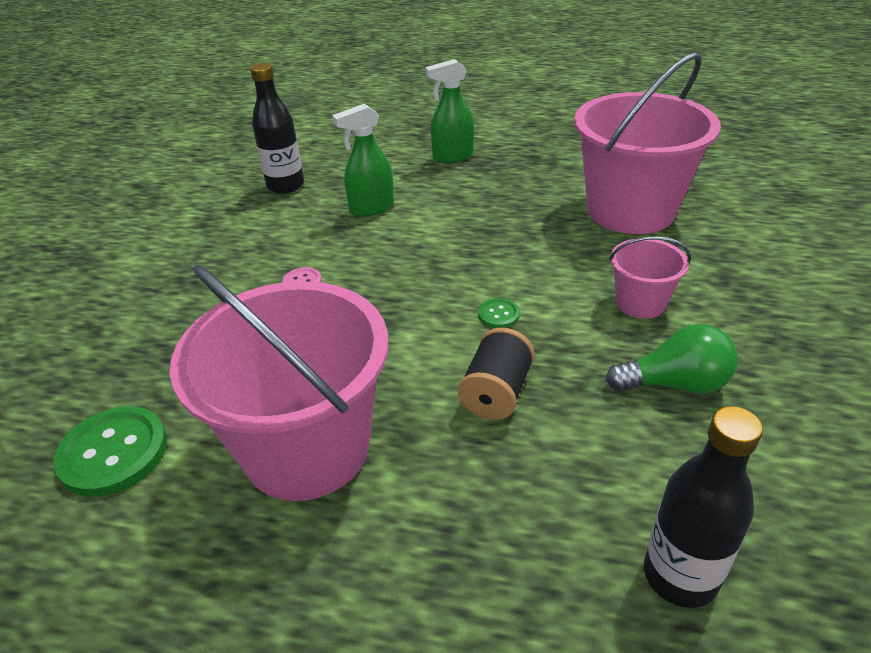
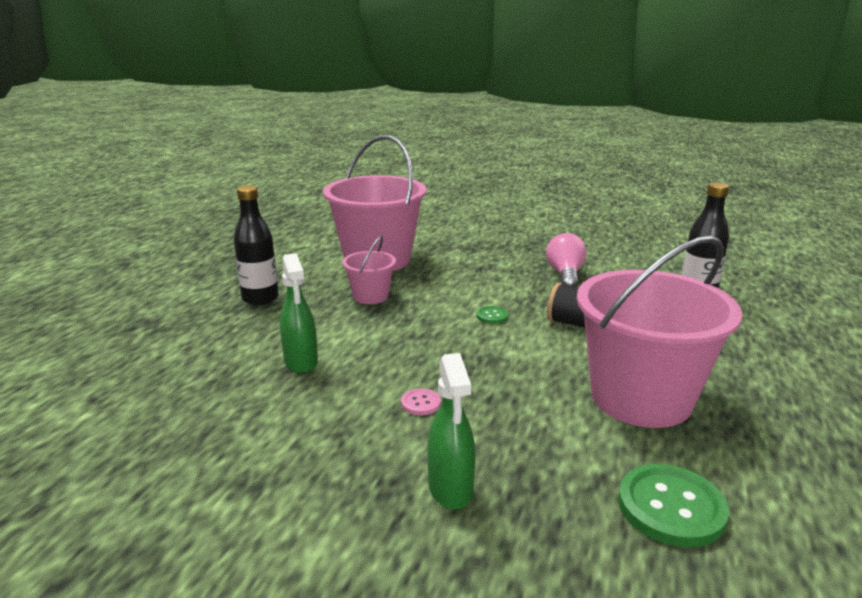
camera: 85 degrees left, 15 degrees down
(285, 186) = (202, 419): black bottle -> black bottle (260, 298)
(452, 156) = (228, 315): green spray bottle -> green spray bottle (450, 489)
(640, 303) = (488, 272): pink bucket -> pink bucket (370, 296)
(675, 384) = (565, 275): green light bulb -> pink light bulb

